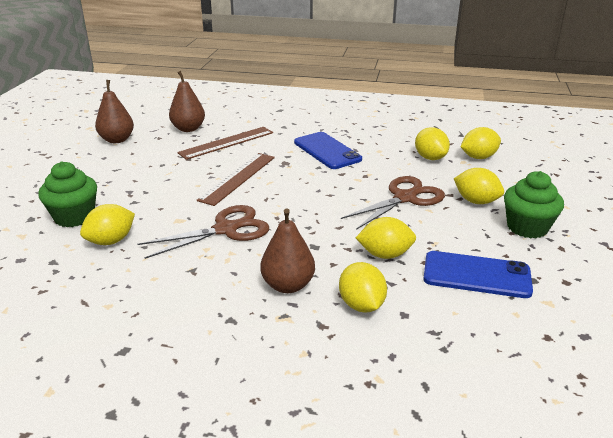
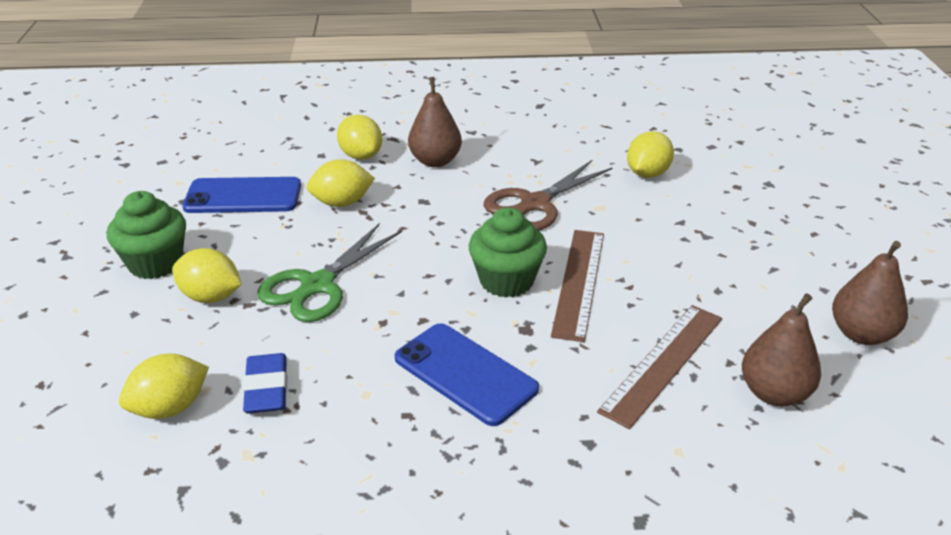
camera: 165 degrees right, 5 degrees up
(74, 217) = (723, 192): green cupcake -> green cupcake (506, 281)
(405, 198) = (317, 285): brown scissors -> green scissors
(430, 158) = (266, 388): yellow lemon -> blue eraser

